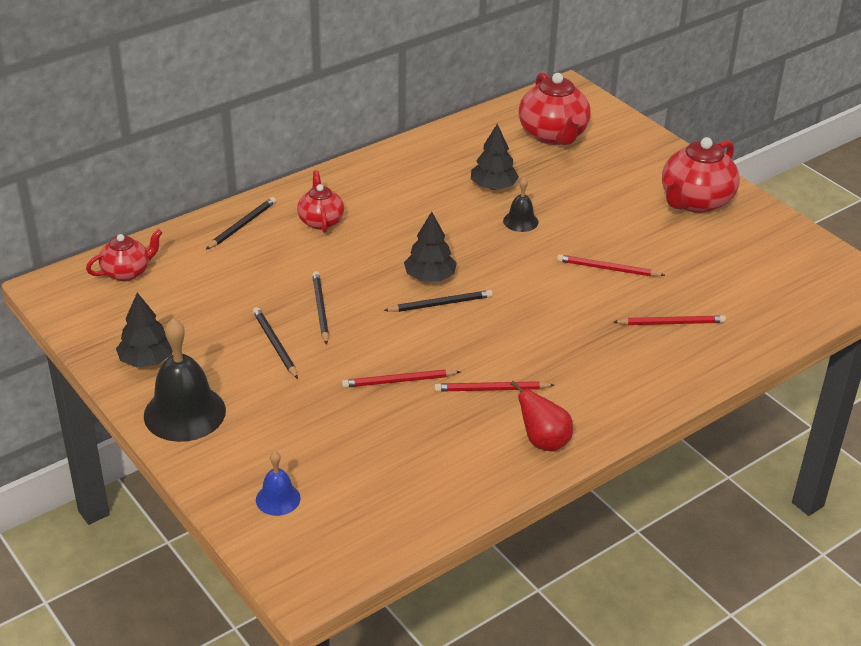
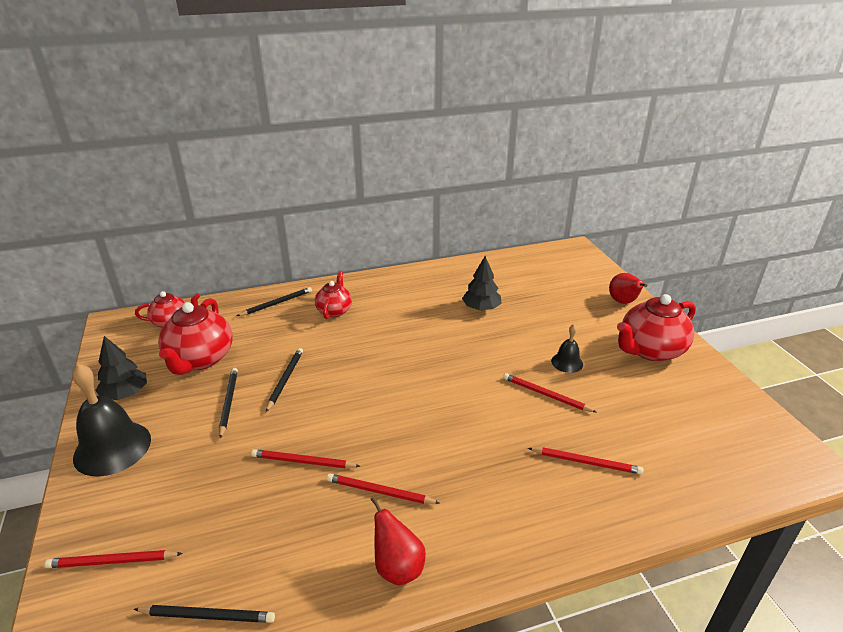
camera: 20 degrees right, 5 degrees down
(278, 499) = (112, 561): blue bell -> red pencil
(430, 277) = (389, 371): black tree -> none
(440, 304) = (383, 396): black pencil -> black pencil (208, 615)
(520, 221) = (489, 339): black bell -> black bell (567, 362)
(553, 135) = (548, 278): red teapot -> red teapot (200, 359)
(649, 151) = (623, 302): none -> red pear

